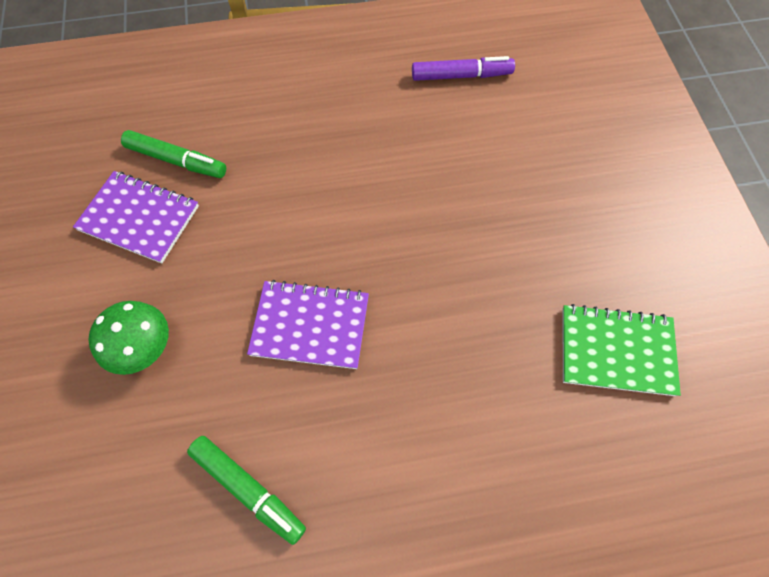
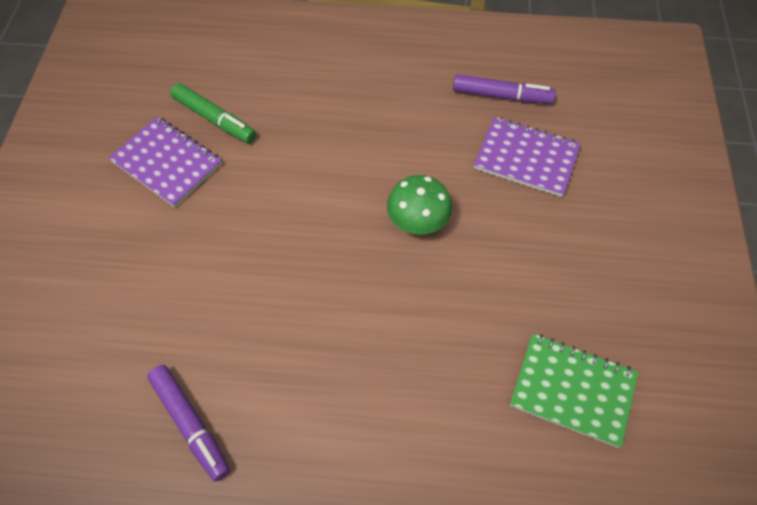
camera: 15 degrees right, 5 degrees down
(144, 347) = (137, 277): green mushroom -> green mushroom (418, 221)
(248, 489) = (191, 424): green marker -> purple marker
(310, 325) = (289, 294): purple notebook -> purple notebook (526, 158)

